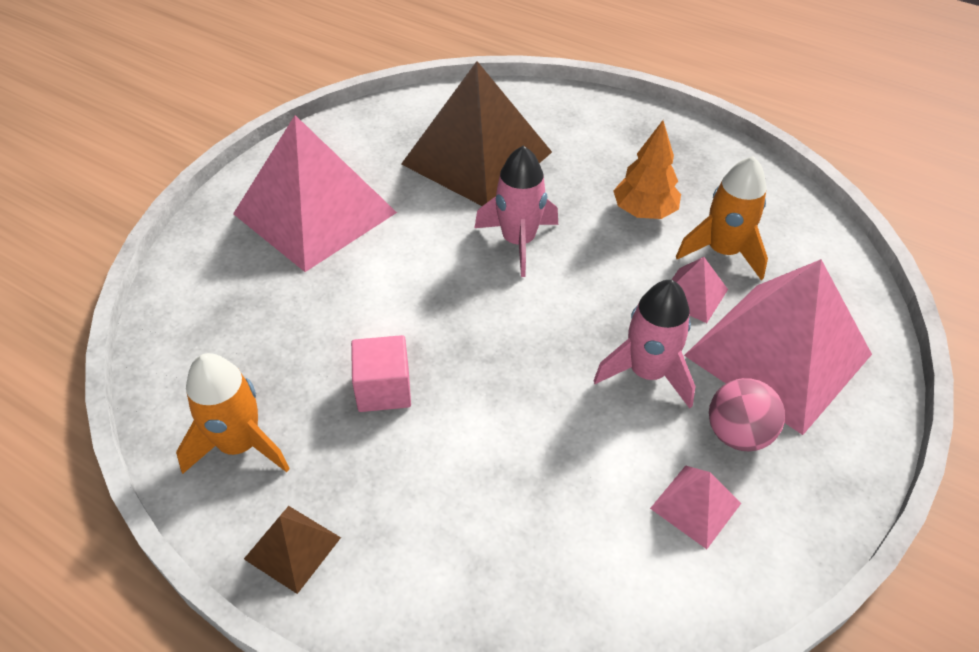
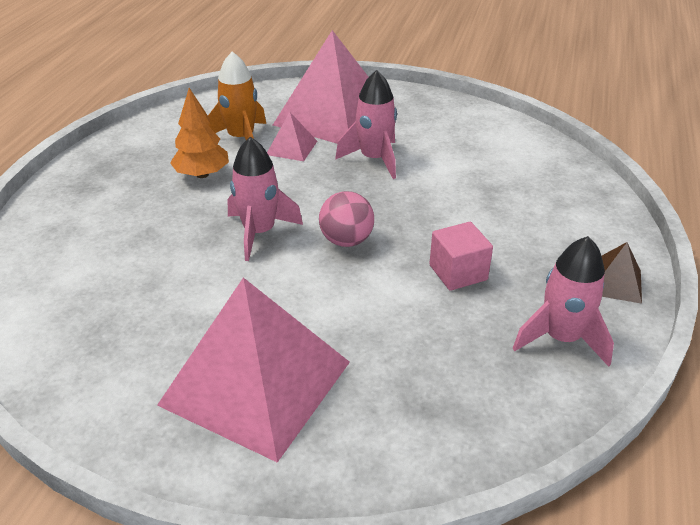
camera: 105 degrees left, 10 degrees down
(240, 445) = (561, 338): orange rocket -> pink rocket
(477, 158) = (136, 279): brown pyramid -> none
(695, 505) = (463, 136): pink pyramid -> none
(737, 434) = (404, 126): pink ball -> pink ball (346, 240)

